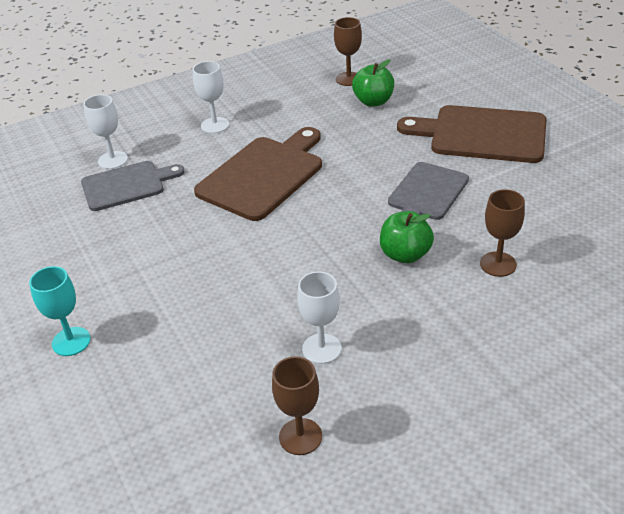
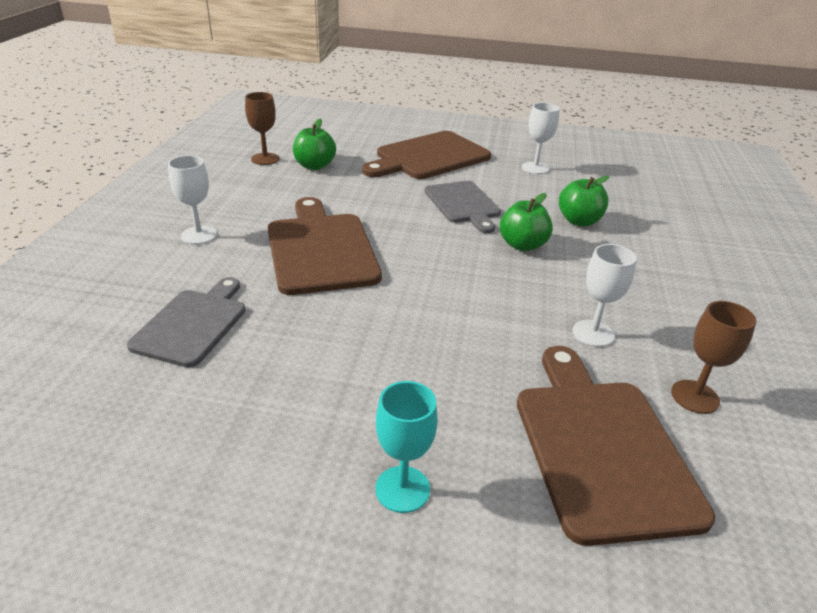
camera: 55 degrees left, 5 degrees down
(113, 160) = (131, 312): white goblet -> white goblet (535, 168)
(188, 408) = (600, 447): none -> brown cutting board
(498, 264) = (579, 221): brown goblet -> green apple

